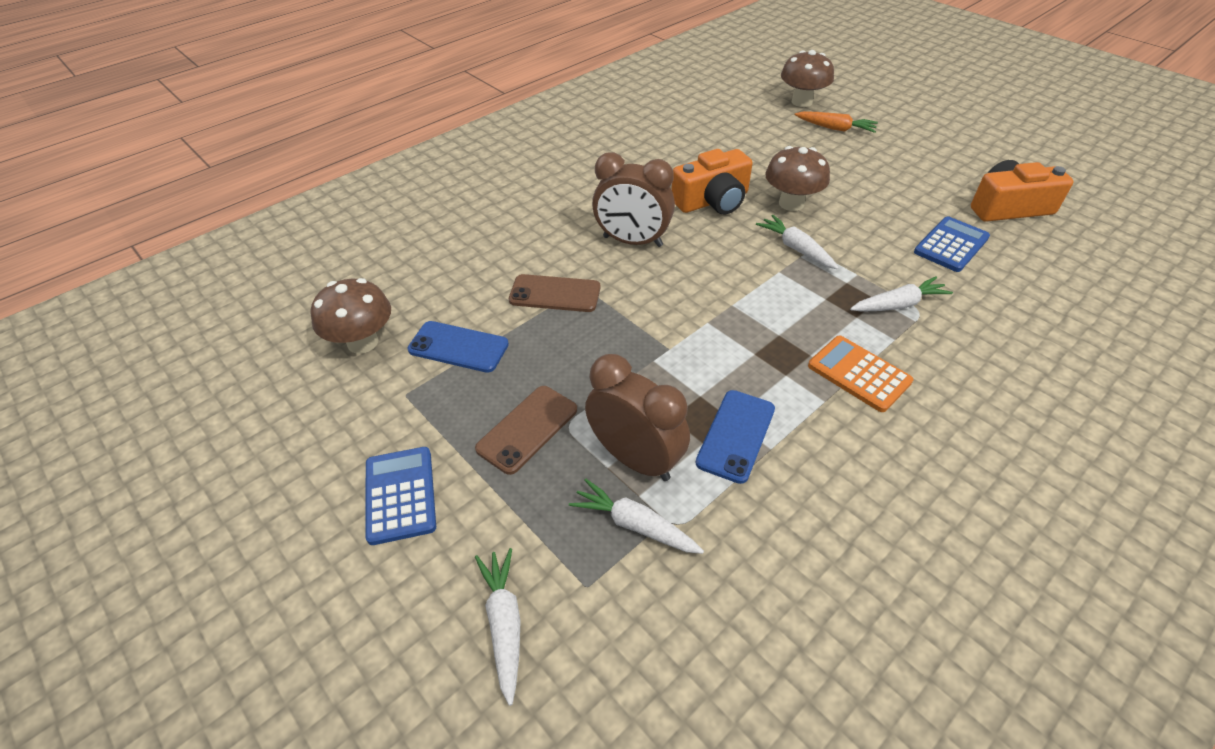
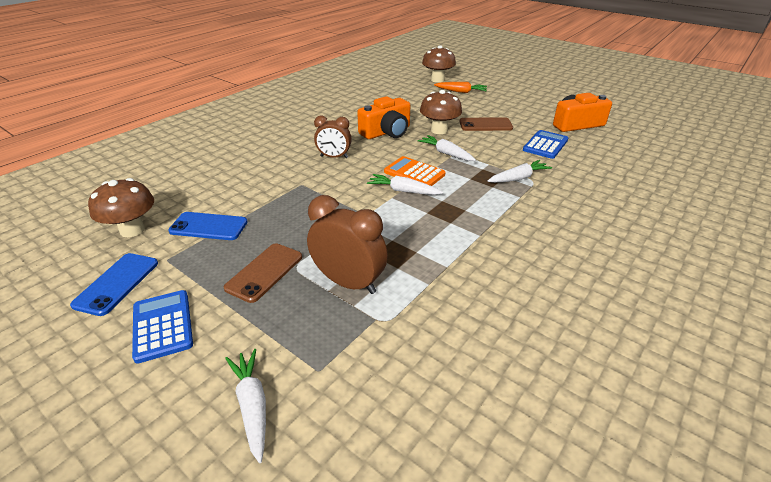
camera: 10 degrees left, 10 degrees down
(555, 294) = (280, 190): brown phone -> brown phone (485, 125)
(632, 241) = (334, 157): brown clock -> brown clock, size x0.66
(634, 525) = (352, 325): white carrot -> white carrot (403, 191)
(736, 435) = (421, 261): blue phone -> blue phone (117, 283)
(859, 374) = (500, 218): orange calculator -> orange calculator (414, 173)

